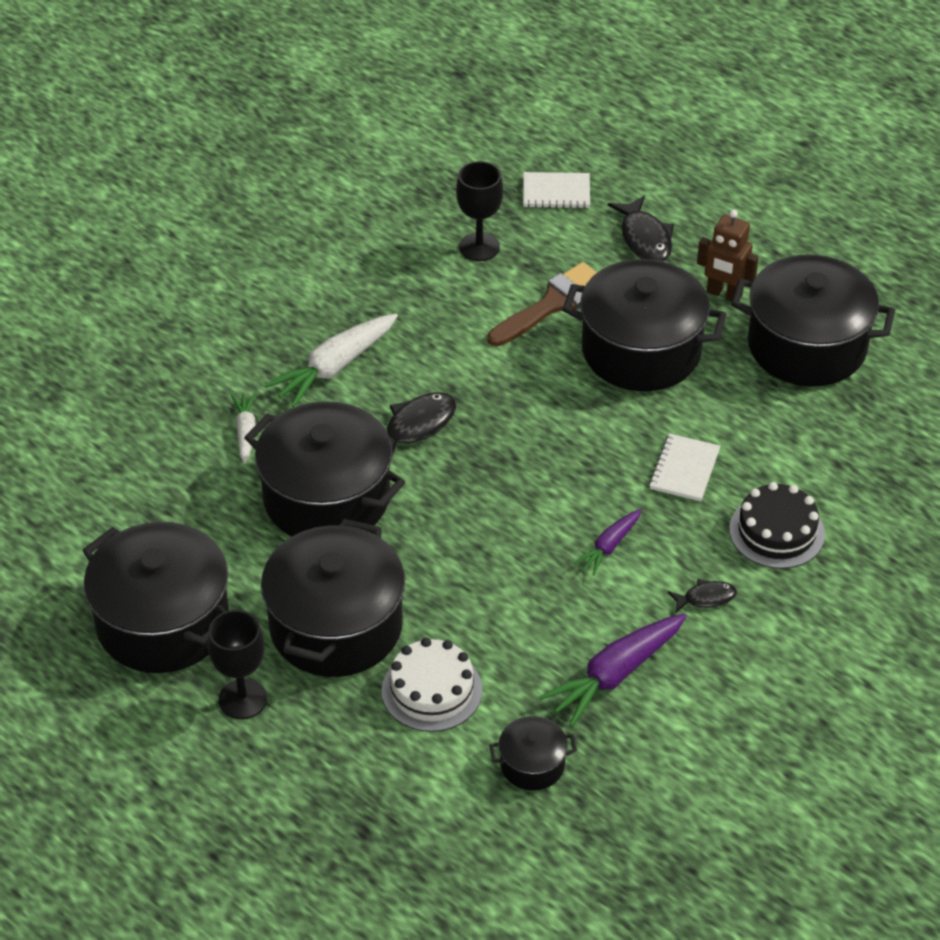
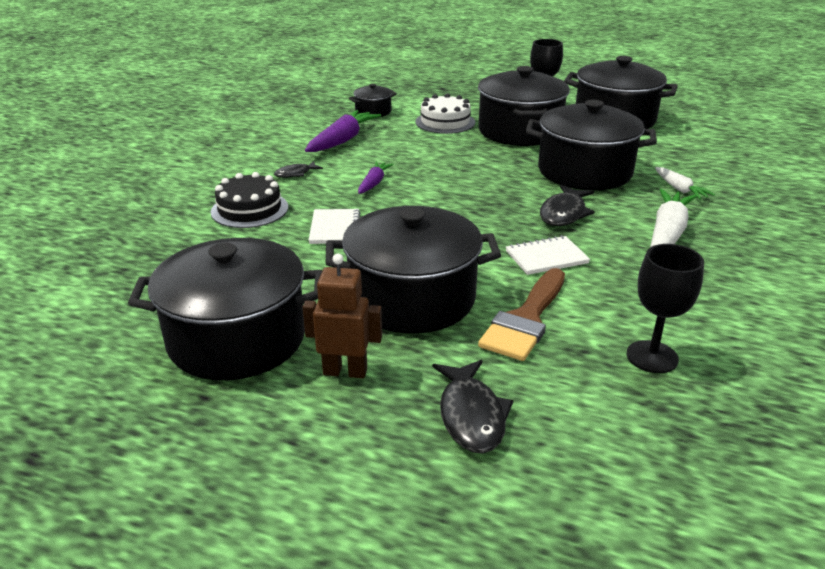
camera: 160 degrees right, 15 degrees down
(556, 192) = (627, 451): white notebook -> white notebook (546, 257)
(644, 238) = (471, 415): black fish -> black fish turned 150 degrees counterclockwise

